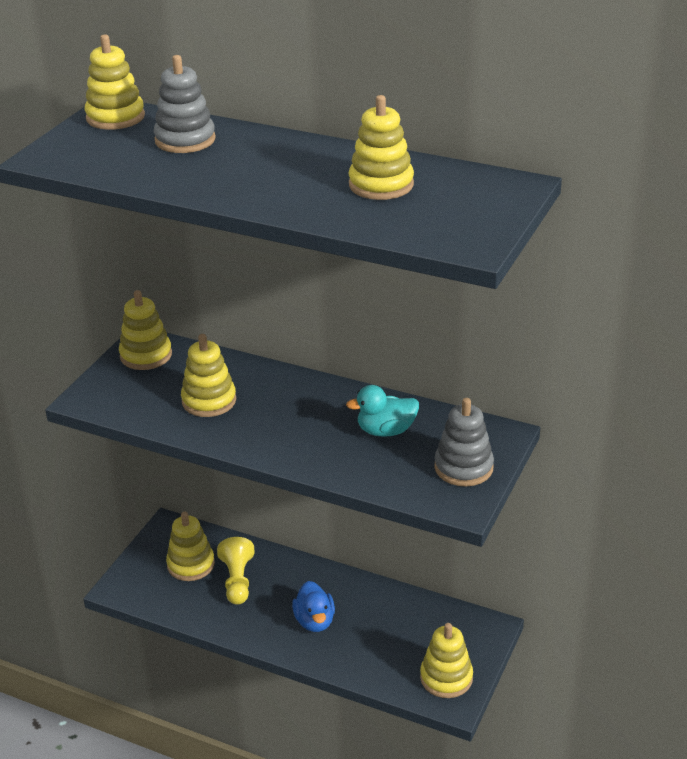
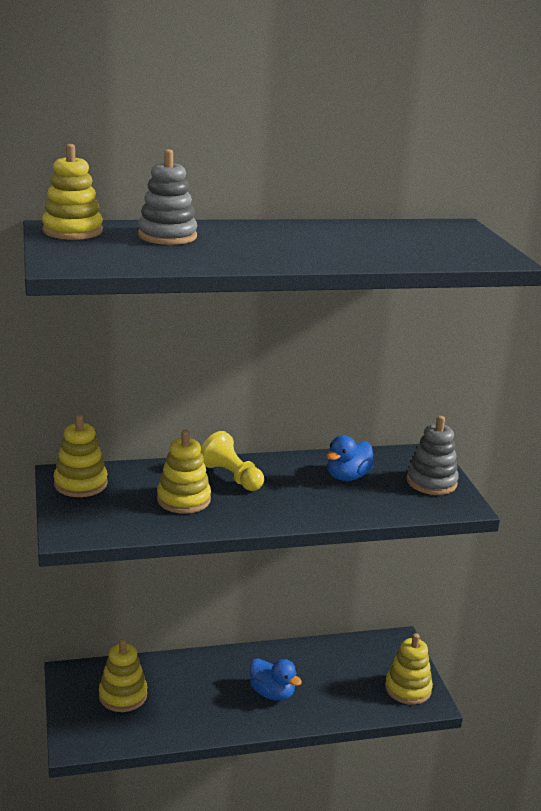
camera: 40 degrees left, 10 degrees down
(237, 580) = (177, 690): yellow pawn -> yellow pawn (232, 477)
(381, 185) = (374, 238): yellow stacking toy -> none
(386, 431) = (347, 477): turquoise duck -> blue duck

